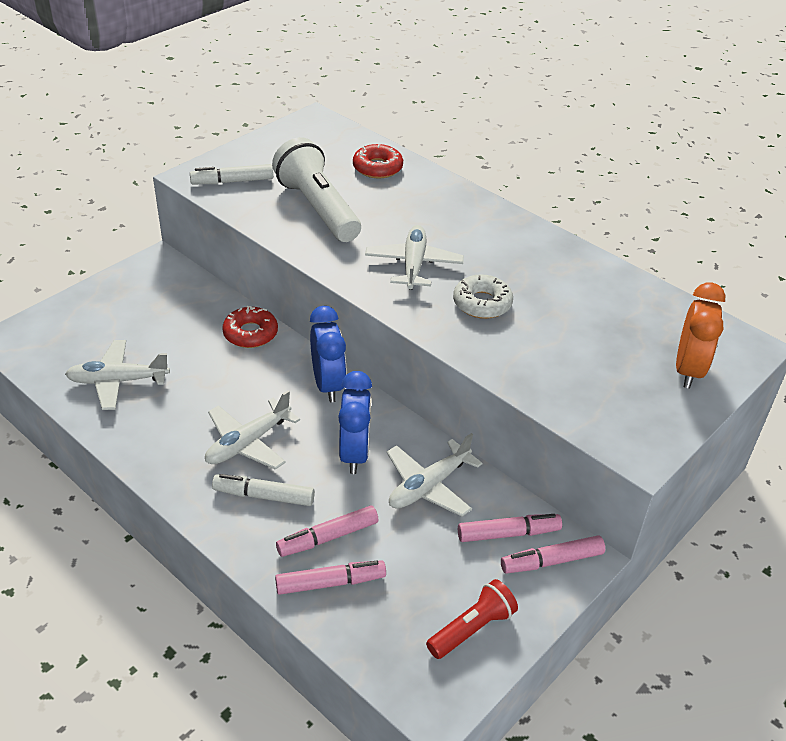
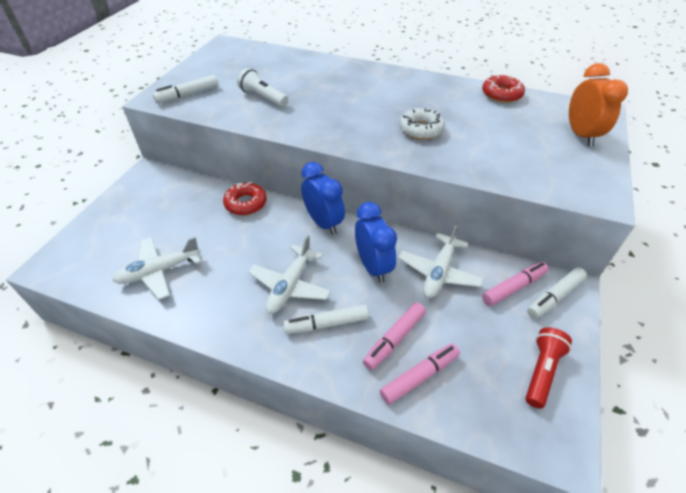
camera: 20 degrees left, 5 degrees up
(317, 208) = (263, 97): white flashlight -> white flashlight, size x0.57
(377, 168) = (288, 63): red donut -> red donut (501, 94)
(413, 265) = (356, 117): white plane -> none
(551, 561) = (554, 297): pink marker -> white marker

